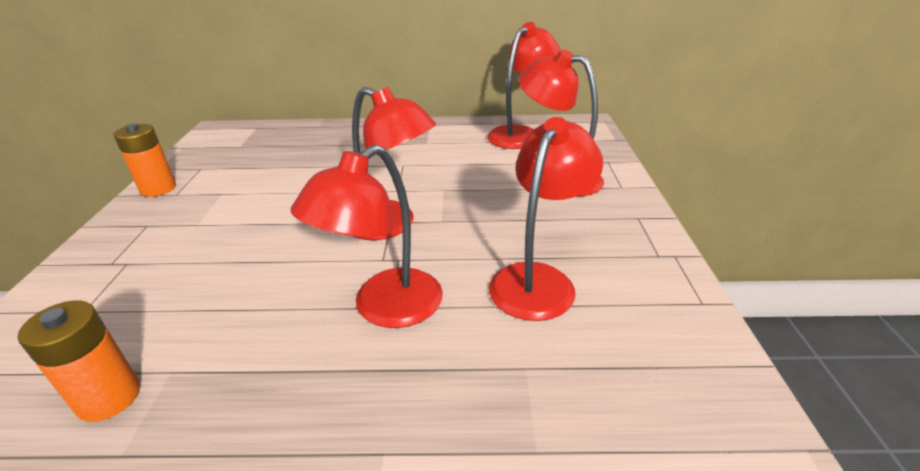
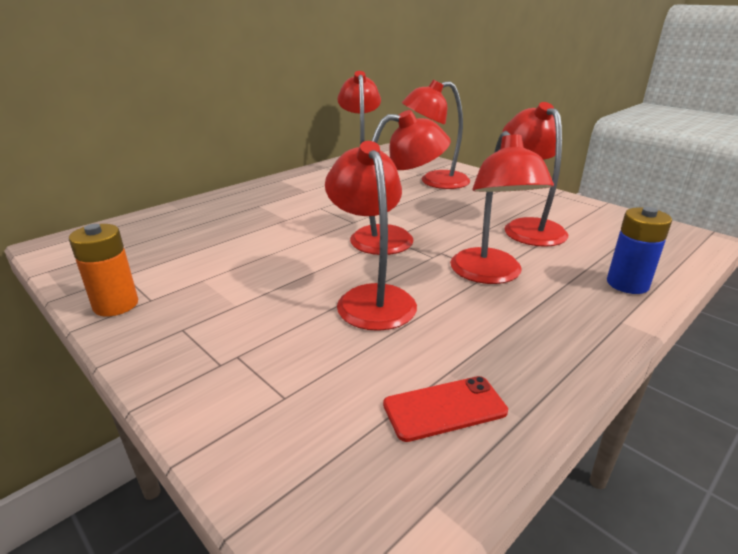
camera: 45 degrees left, 5 degrees down
(109, 398) = (444, 408): orange battery -> red phone
(264, 270) = (371, 298): none -> red lamp
(491, 420) = (627, 284): none -> blue battery

